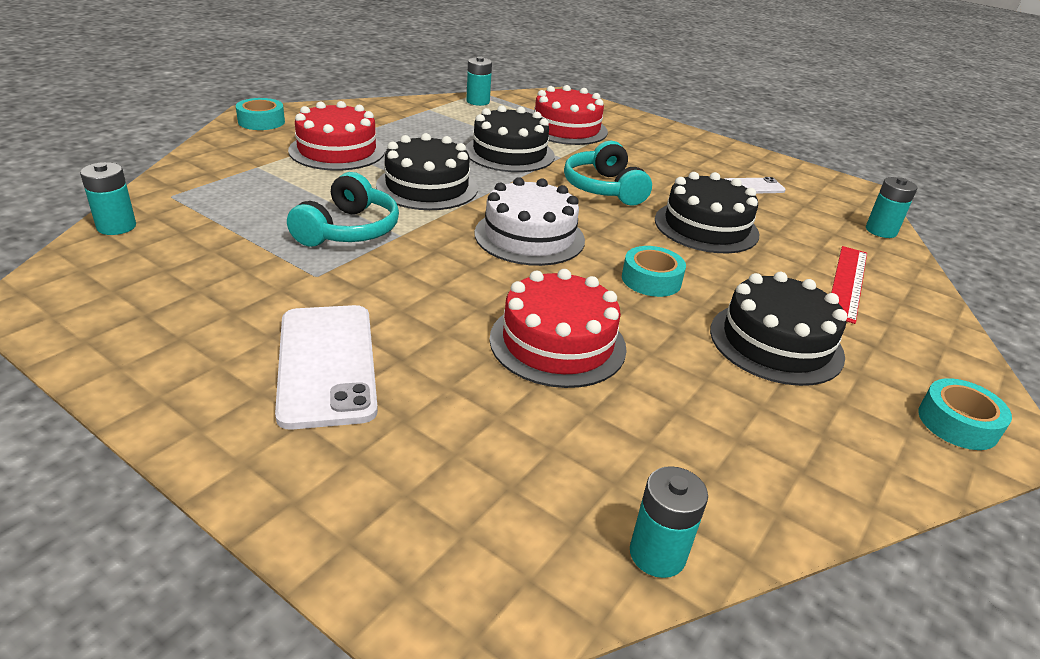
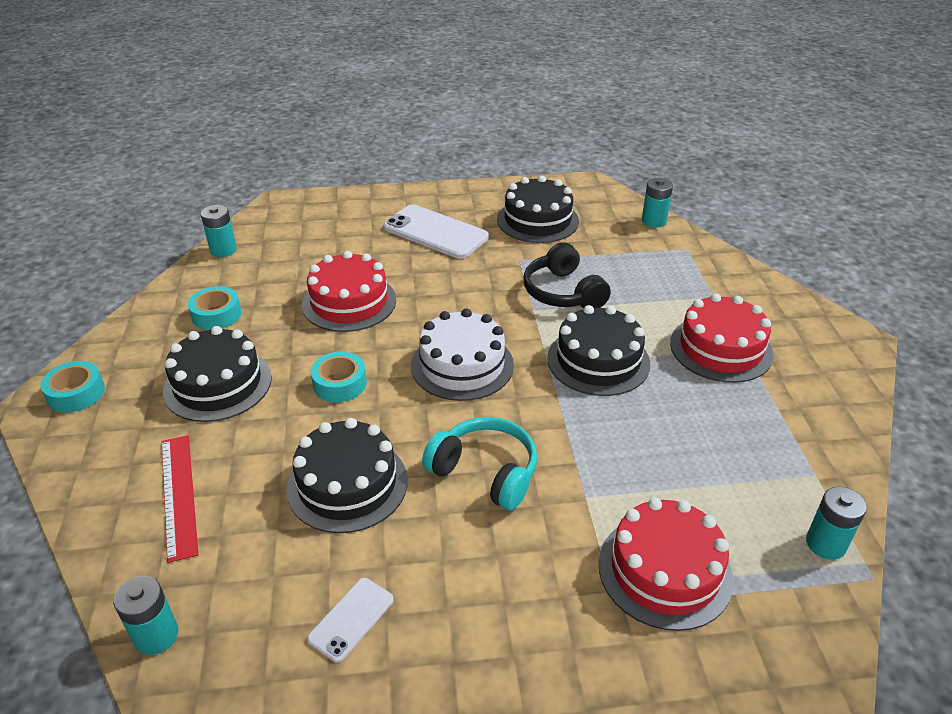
camera: 140 degrees right, 5 degrees up
(261, 121) = (830, 336): turquoise tape -> turquoise tape (216, 314)
(348, 230) = (563, 292): turquoise headphones -> black headphones
(509, 153) = (628, 459): black cake -> black cake (537, 220)

